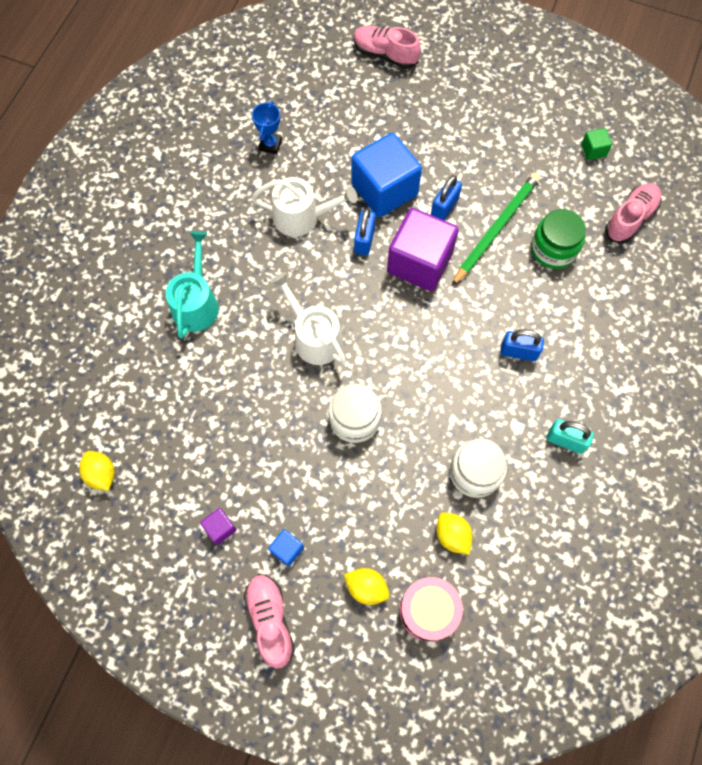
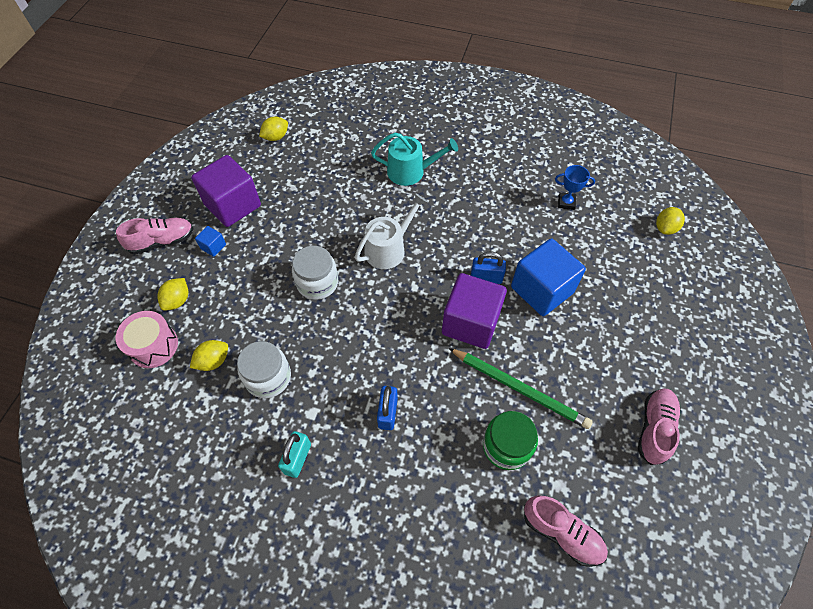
camera: 85 degrees right, 10 degrees down
(220, 528) = (233, 205): purple cube -> purple cube, size x2.36
(302, 217) = (500, 231): white watering can -> none
(317, 62) = (665, 228): none -> yellow lemon
(385, 54) = (695, 281): pink shoe -> pink shoe (654, 428)
(444, 207) = (534, 341): blue padlock -> none
(593, 150) = (642, 490): green cube -> none

